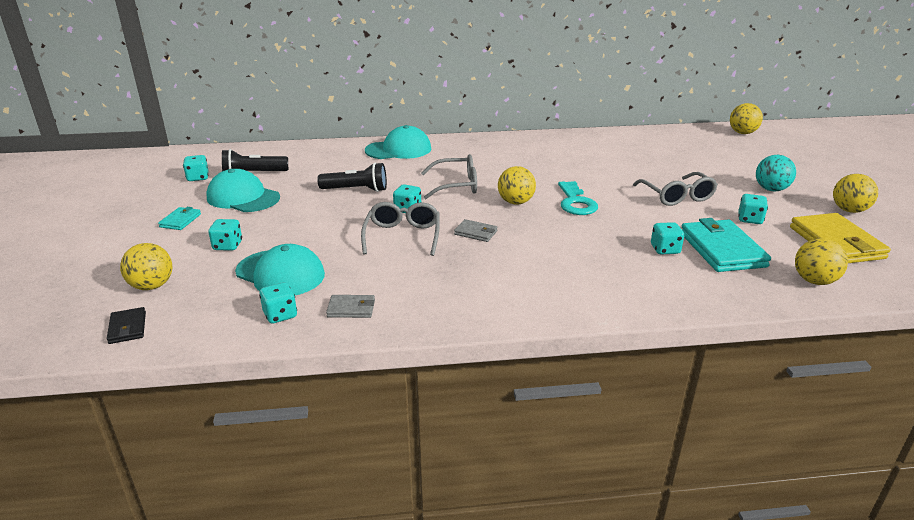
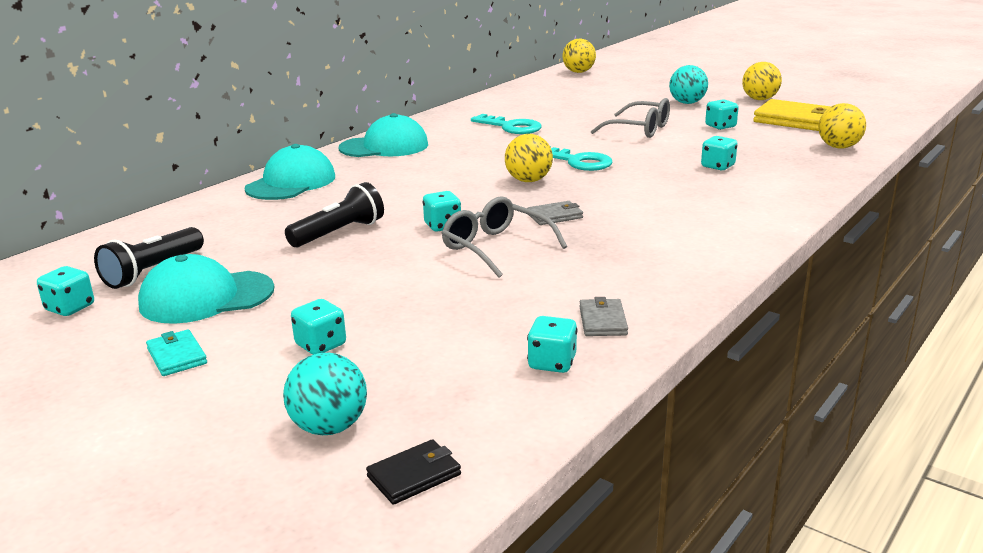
camera: 45 degrees left, 5 degrees down
(127, 328) = (414, 475): black wallet -> black wallet turned 60 degrees counterclockwise
(152, 286) = (329, 427): yellow ball -> turquoise ball
(280, 273) = (455, 334): turquoise cap -> turquoise cap (384, 146)
(351, 309) = (602, 321): grey wallet -> grey wallet turned 45 degrees counterclockwise
(457, 185) = (439, 189): grey glasses -> none
(592, 160) = (511, 127): none -> turquoise key
(722, 249) = (750, 151): turquoise wallet -> none

